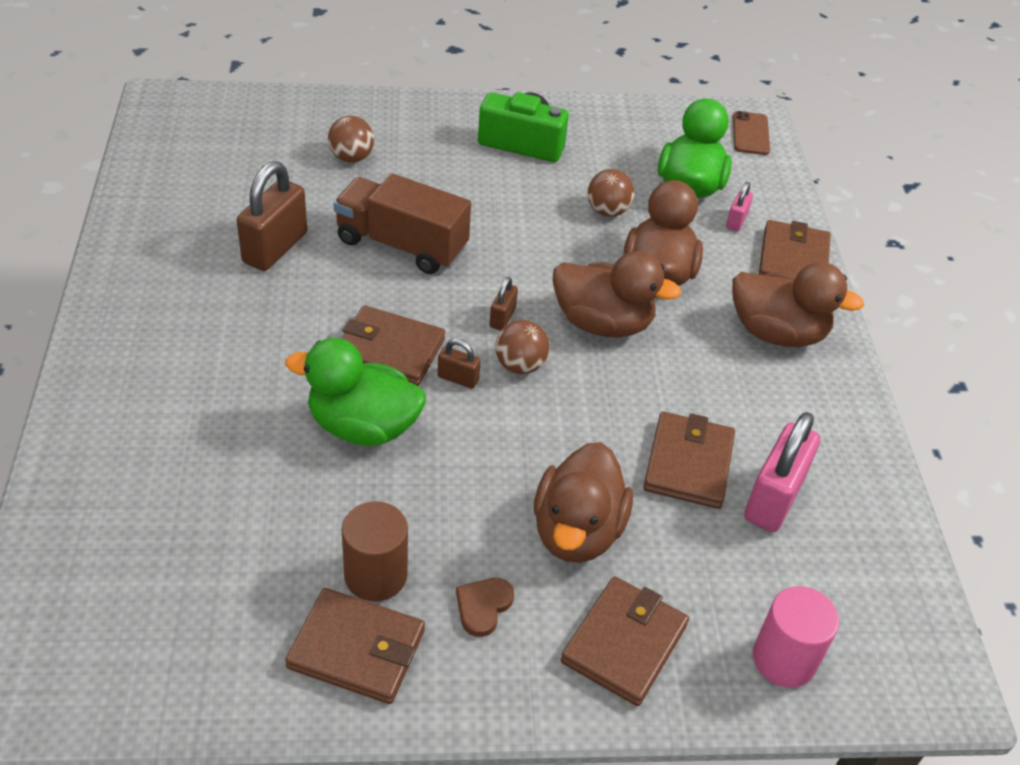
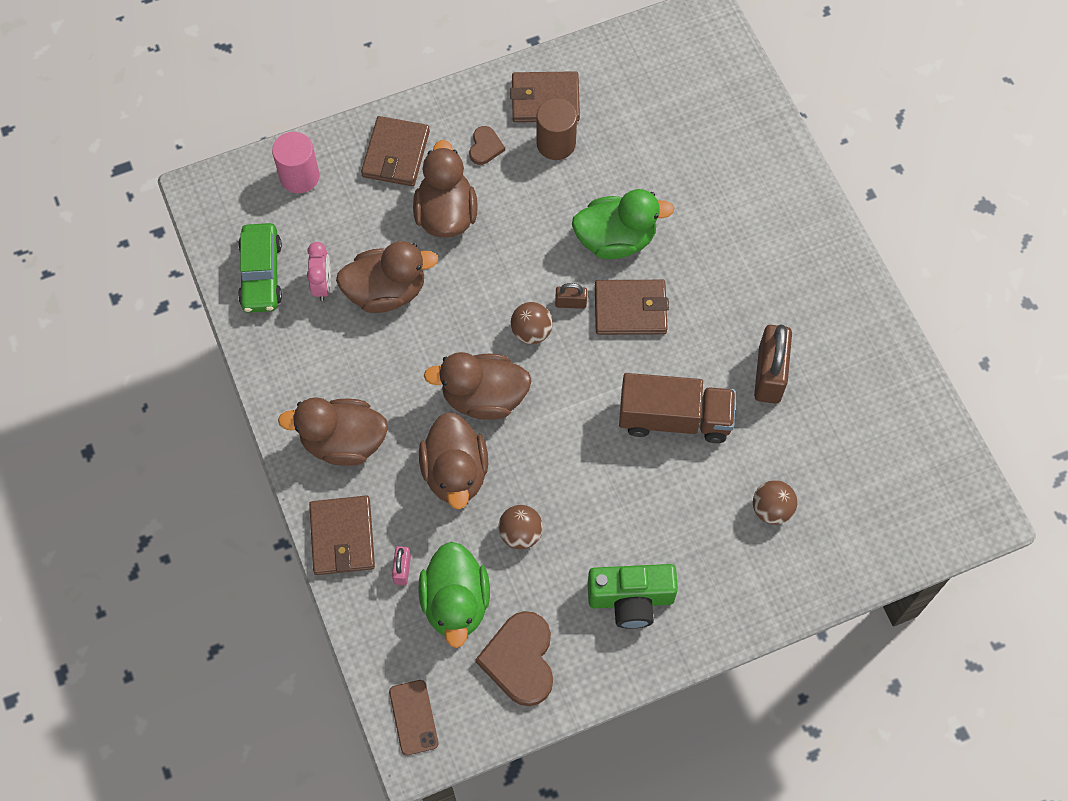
camera: 165 degrees right, 20 degrees up
(502, 318) = (562, 372): brown padlock -> none
(642, 138) = (520, 660): none -> brown heart
(688, 464) = (386, 291): brown wallet -> brown duck
(773, 499) = (322, 285): pink padlock -> pink clock
(858, 539) = (261, 274): none -> green car

